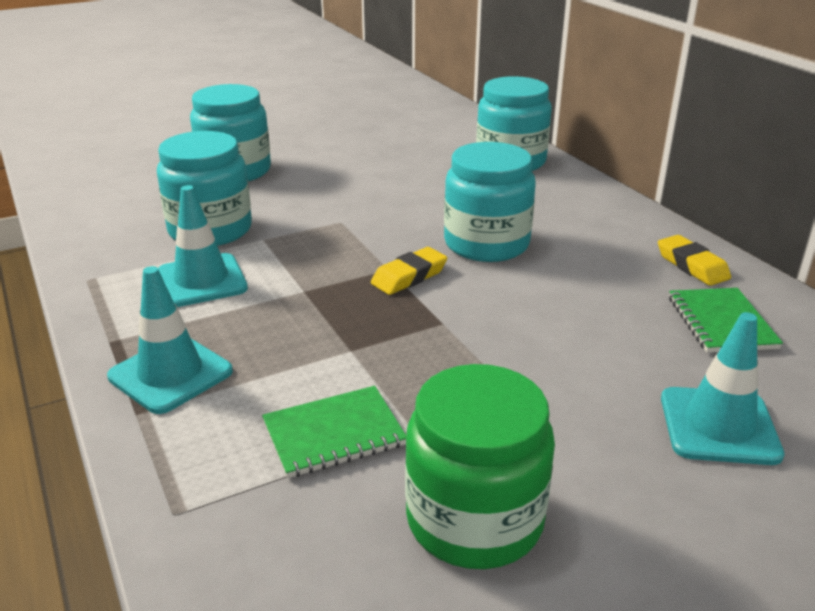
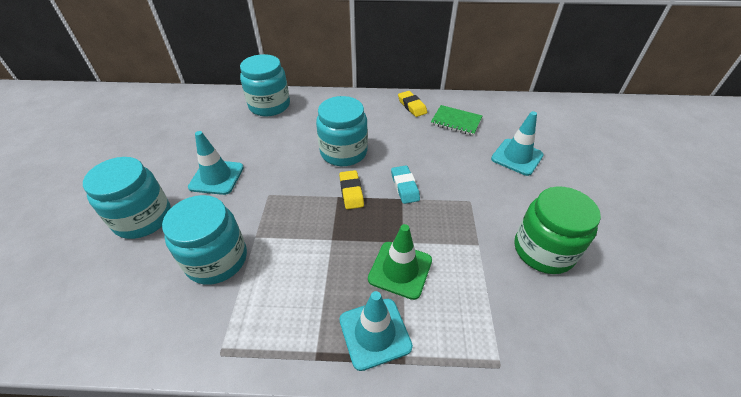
camera: 60 degrees left, 15 degrees up
(201, 281) = (280, 285): turquoise traffic cone -> turquoise traffic cone (216, 177)
(294, 363) = (400, 269): none -> green traffic cone
(334, 434) = (467, 275): green notebook -> none
(472, 318) = (405, 187): none -> turquoise eraser
(692, 265) = (412, 106): yellow eraser -> yellow eraser turned 60 degrees clockwise

